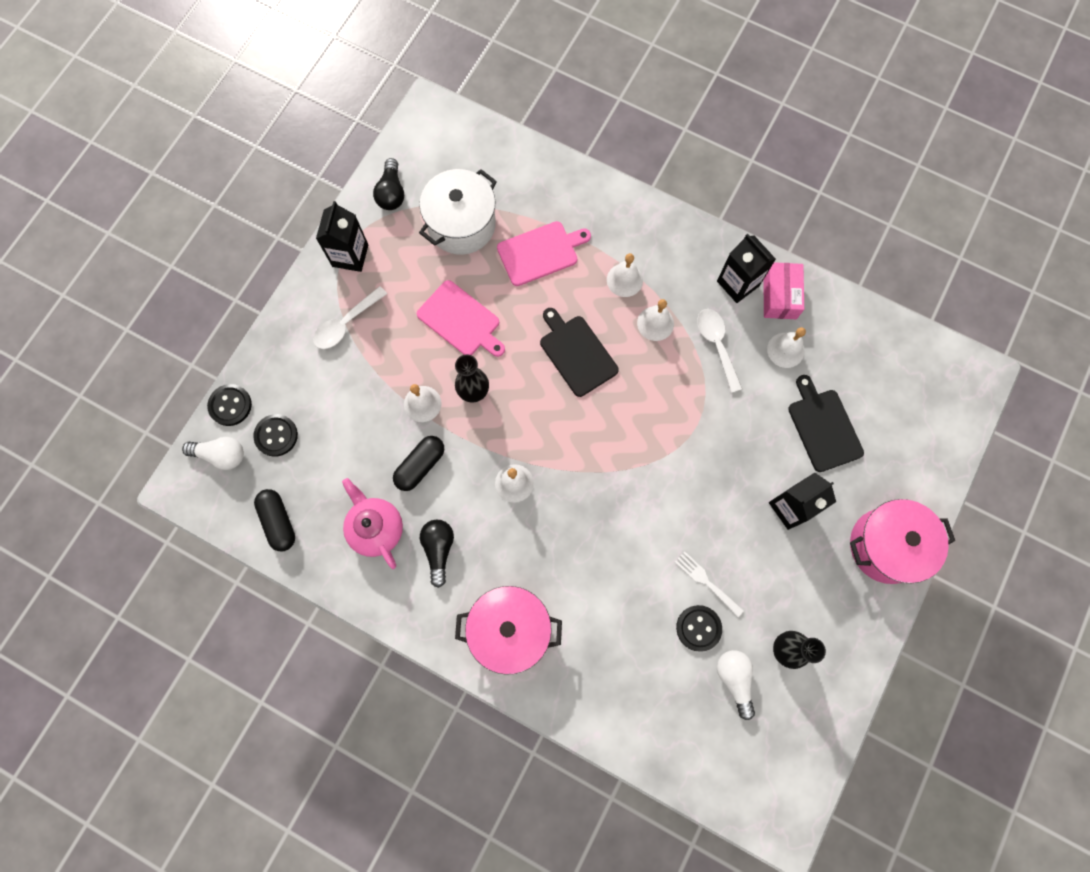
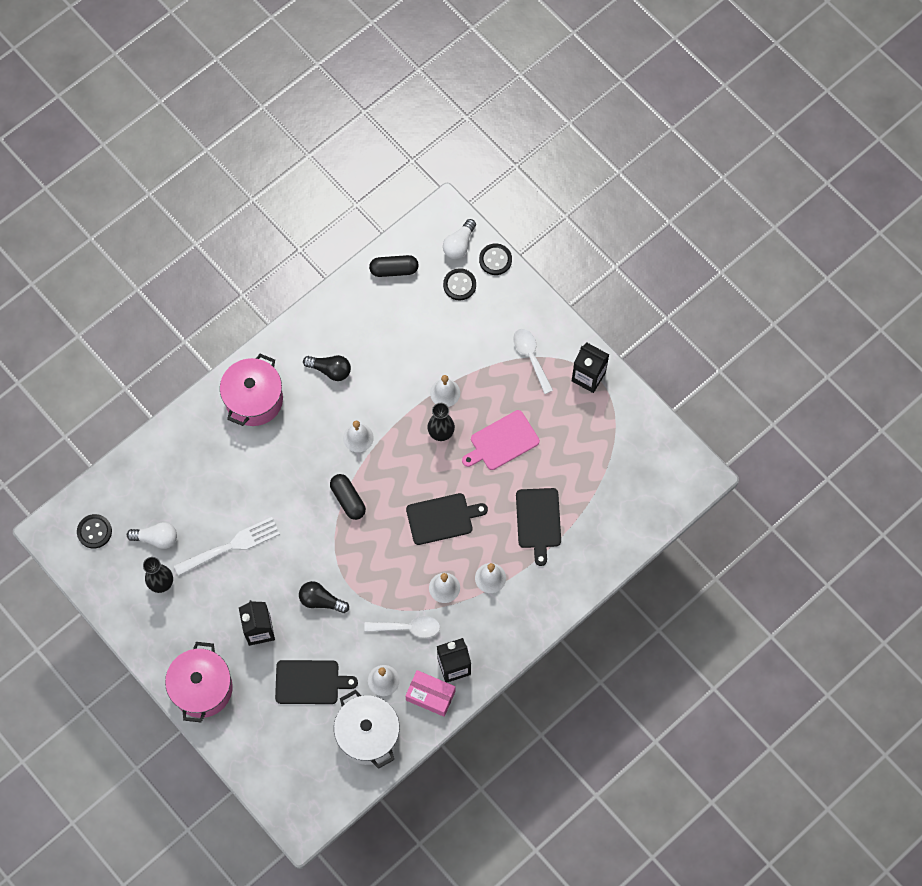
camera: 110 degrees right, 5 degrees down
(376, 528) = (363, 333): pink teapot -> none
(391, 193) = (633, 424): black light bulb -> black light bulb (321, 600)
(420, 465) = (397, 377): black capsule -> black capsule (348, 499)
(461, 224) = (585, 468): white pot -> white pot (368, 734)
(540, 252) = (538, 521): pink cutting board -> black cutting board
(698, 628) = (201, 528): black button -> black button (94, 531)
(707, 582) = (230, 546): white fork -> white fork, size x1.71

